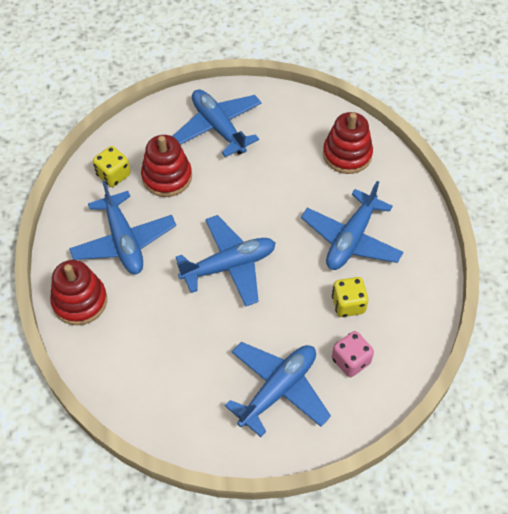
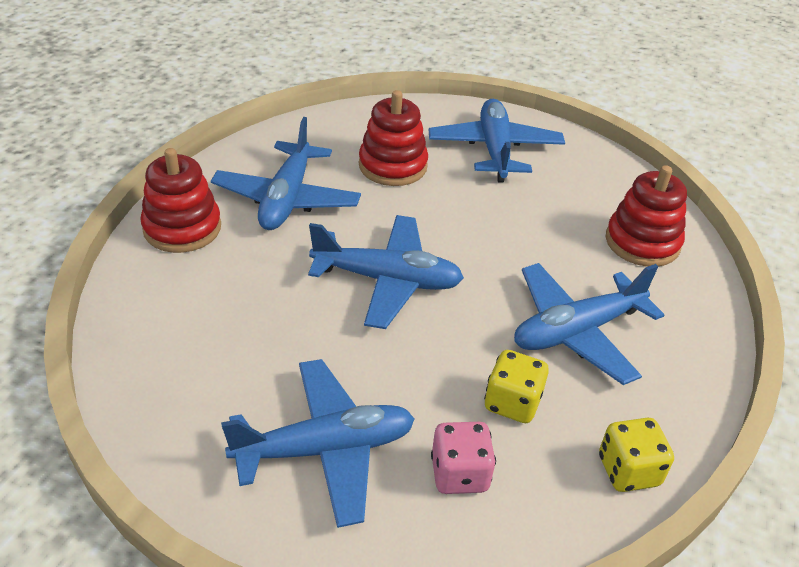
camera: 30 degrees right, 15 degrees down
(113, 175) = (335, 139): yellow dice -> yellow dice (628, 470)

